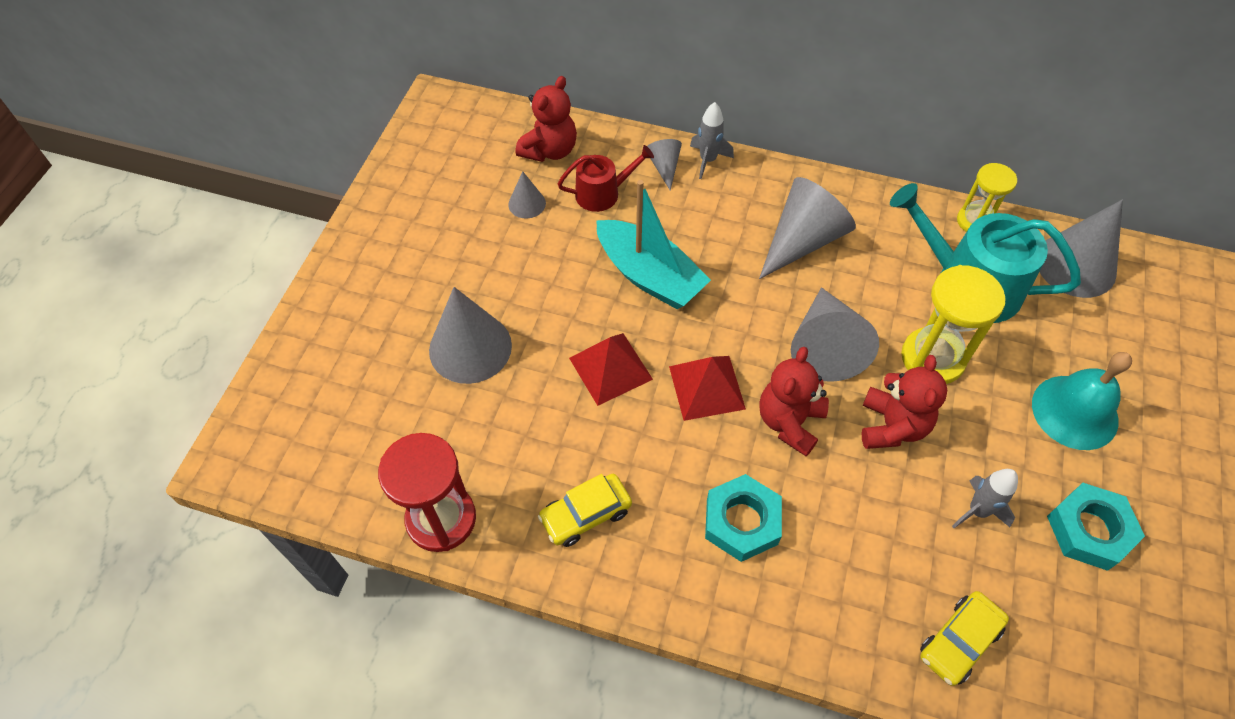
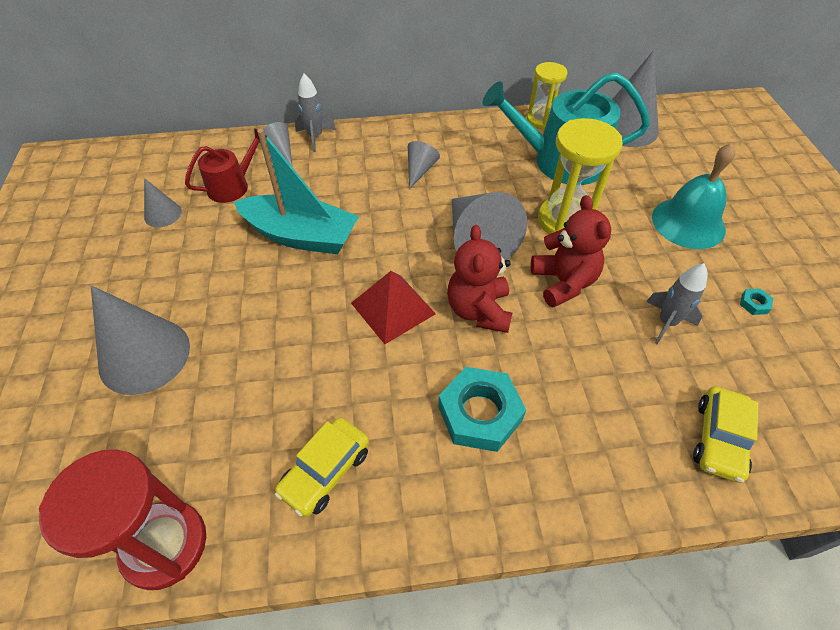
camera: 25 degrees left, 5 degrees down
(550, 150) = (170, 167): red teddy bear -> none
(610, 368) = (296, 324): red pyramid -> none
(802, 240) = (420, 170): grey cone -> grey cone, size x0.50
(1089, 530) = (754, 304): turquoise nut -> turquoise nut, size x0.40

